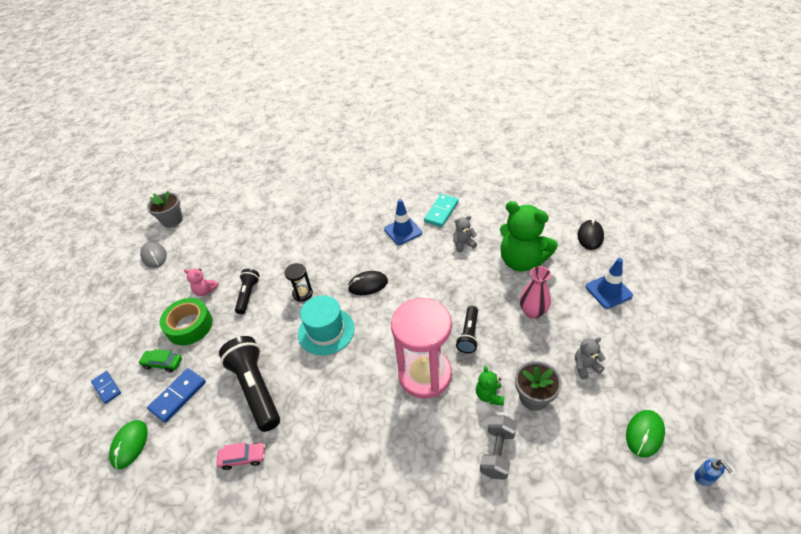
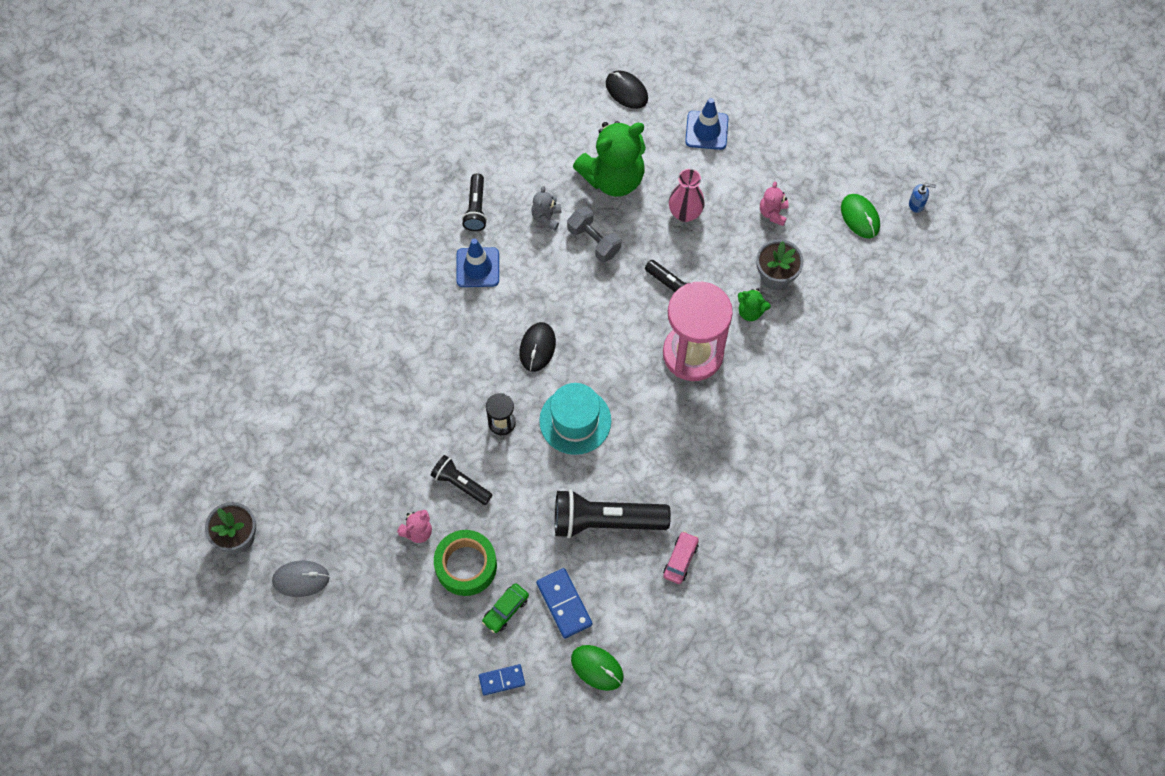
camera: 65 degrees left, 20 degrees up
(441, 212) = (476, 208): turquoise domino -> black flashlight
(497, 452) = (807, 339): grey dumbbell -> grey dumbbell (594, 241)
(585, 366) = (773, 213): grey teddy bear -> pink teddy bear

